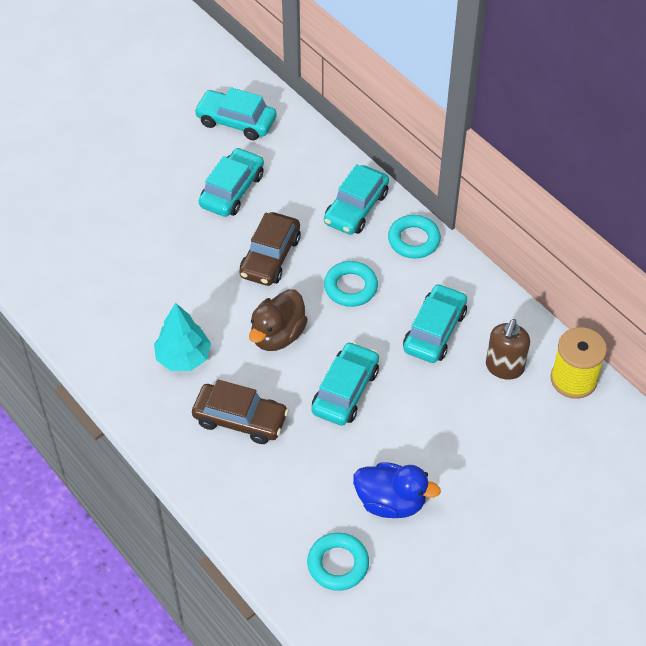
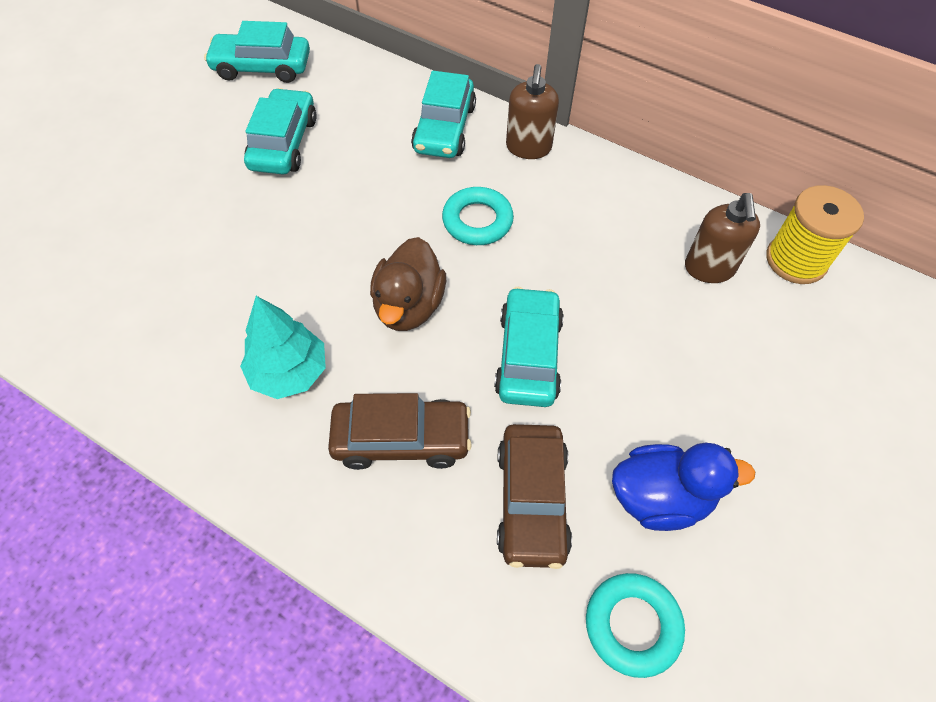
camera: 20 degrees left, 5 degrees up
(270, 257) = (361, 210): brown car -> brown car (532, 501)
(413, 240) = (528, 148): turquoise ring -> brown soap dispenser
(434, 331) = (604, 247): turquoise car -> none

